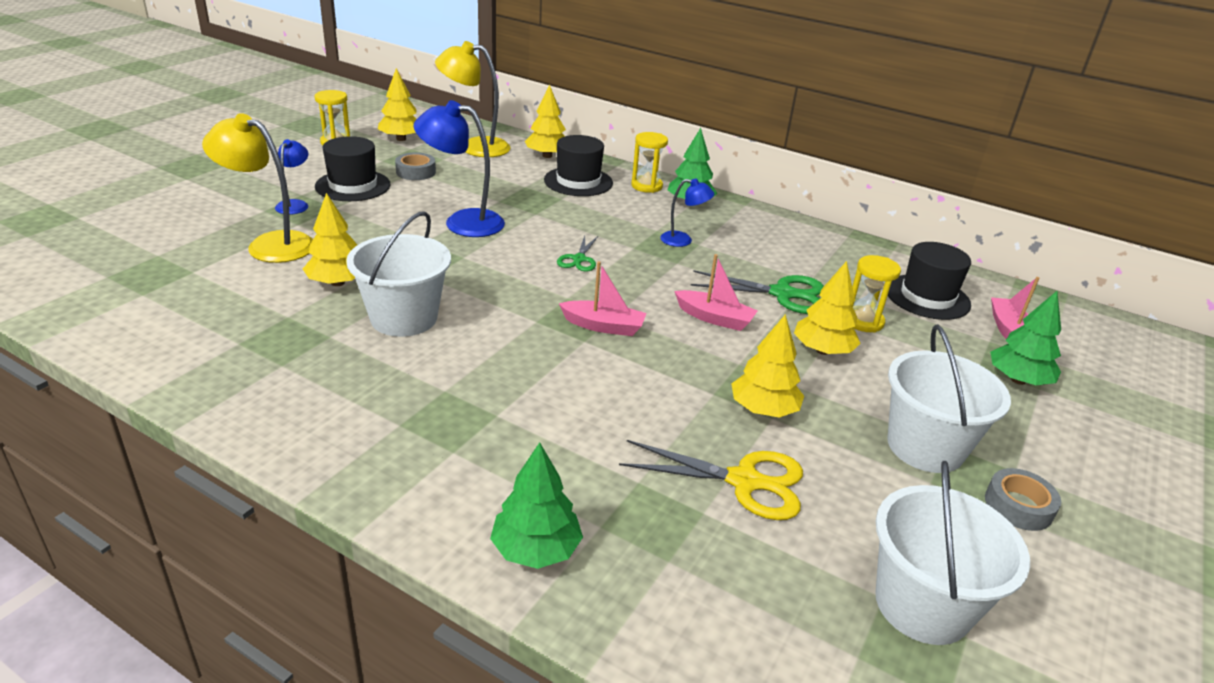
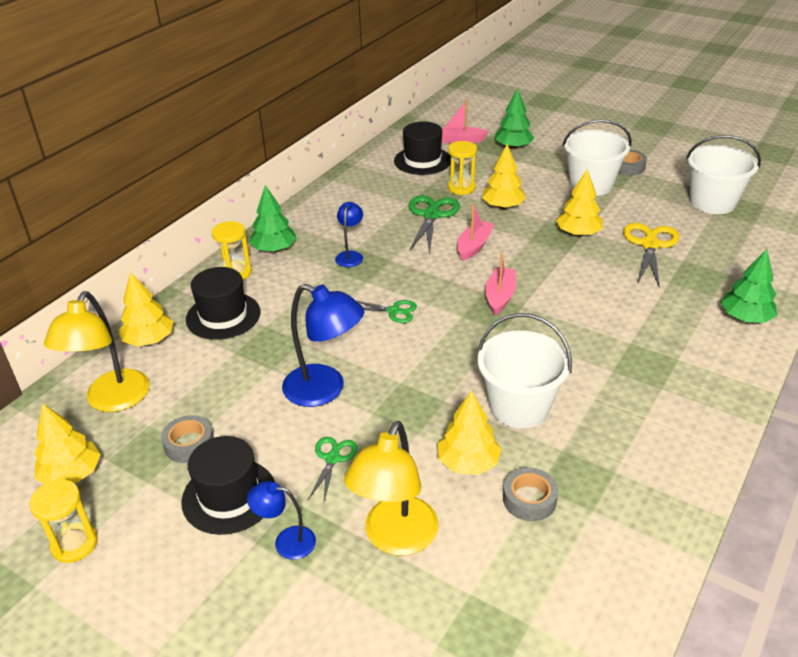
camera: 85 degrees left, 5 degrees up
(274, 309) = (529, 499): none -> grey tape
(373, 223) = (332, 459): none -> green scissors
(462, 222) = (325, 390): blue lamp -> blue lamp turned 75 degrees counterclockwise

